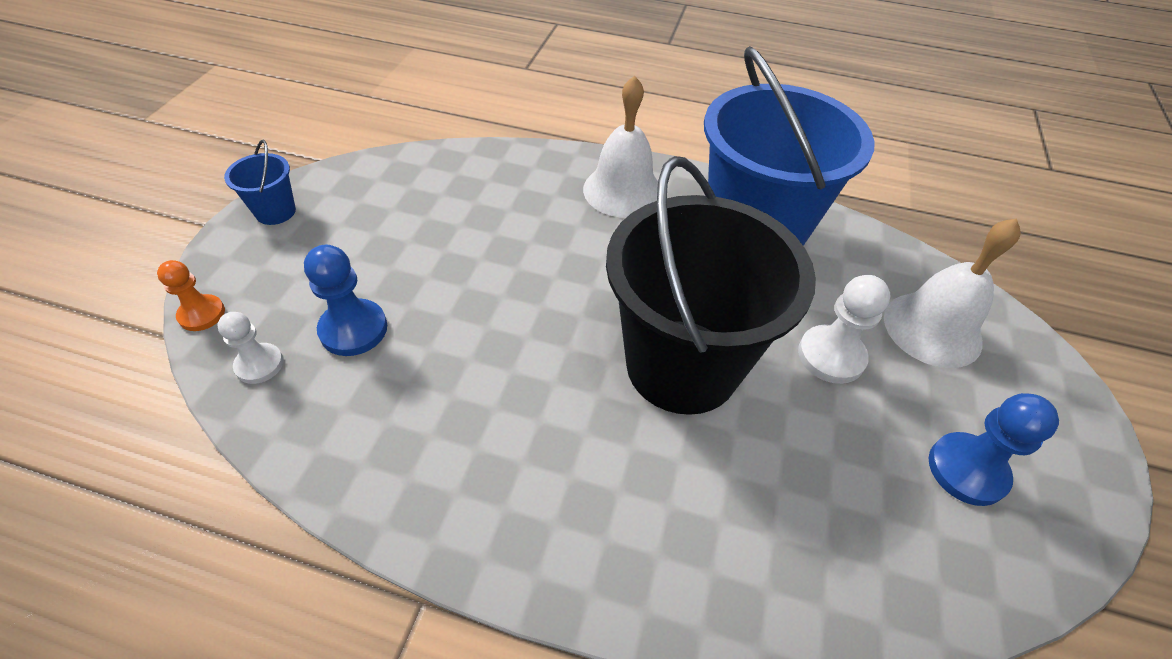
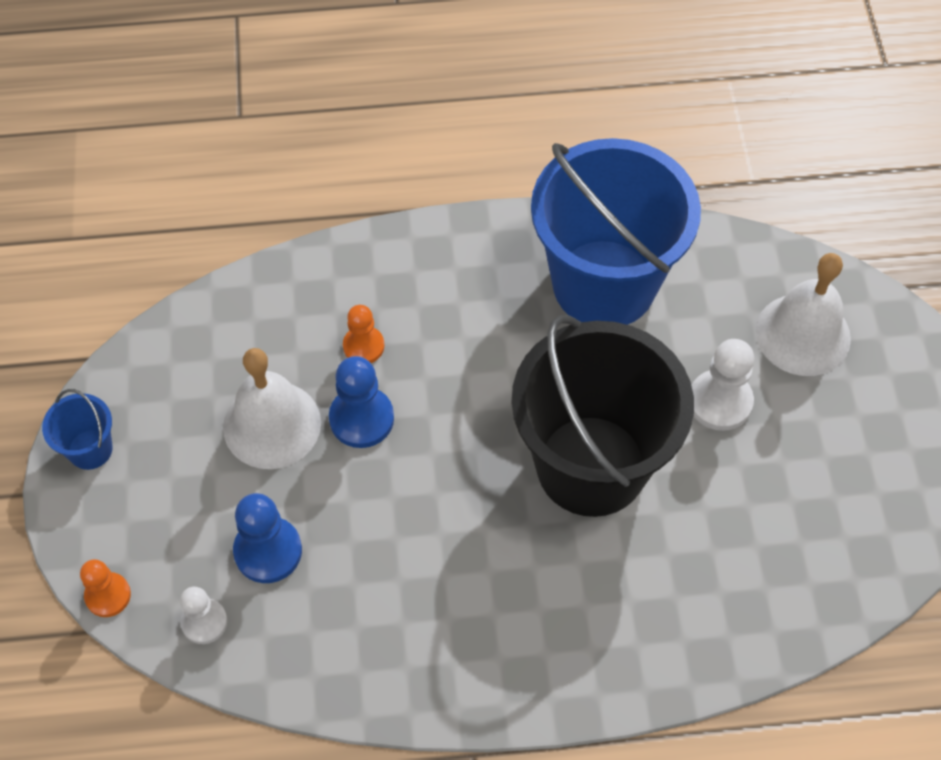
camera: 20 degrees left, 10 degrees up
(529, 214) = (363, 346): none -> orange pawn
(623, 190) = (447, 274): white bell -> white bell (272, 424)
(967, 470) = (858, 471): blue pawn -> blue pawn (361, 418)

